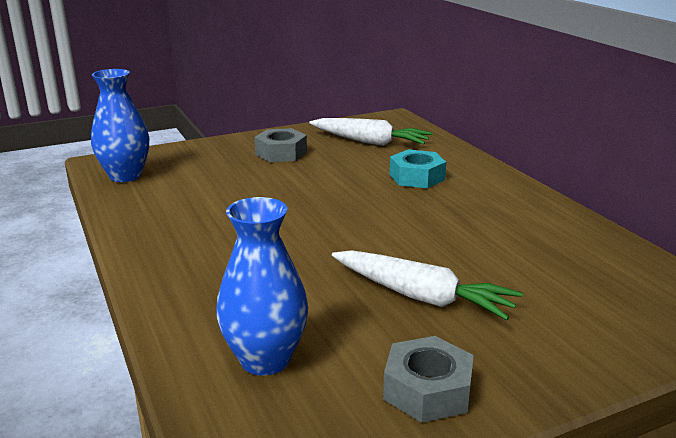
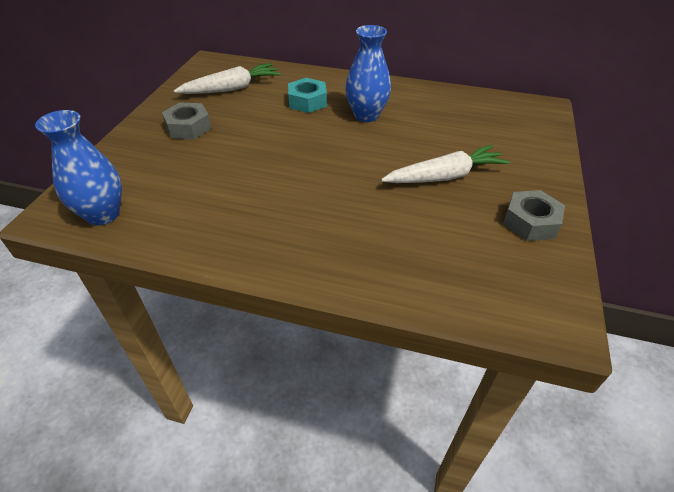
camera: 50 degrees left, 20 degrees up
(265, 359) = (452, 265): blue vase -> blue vase (366, 115)

